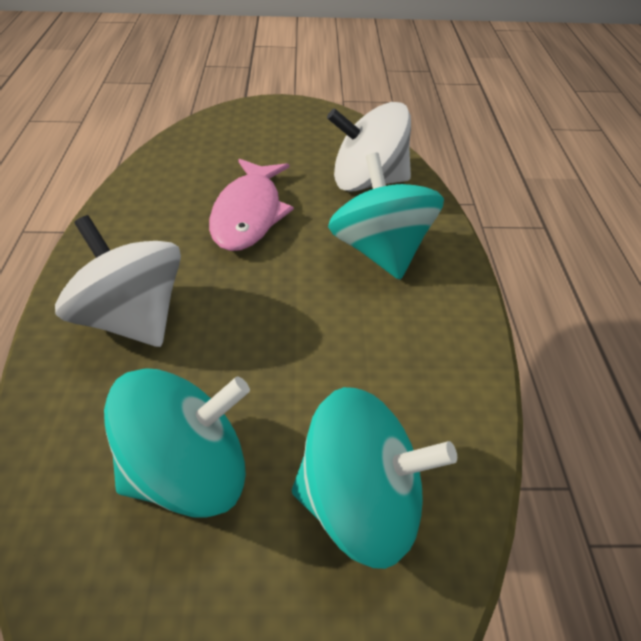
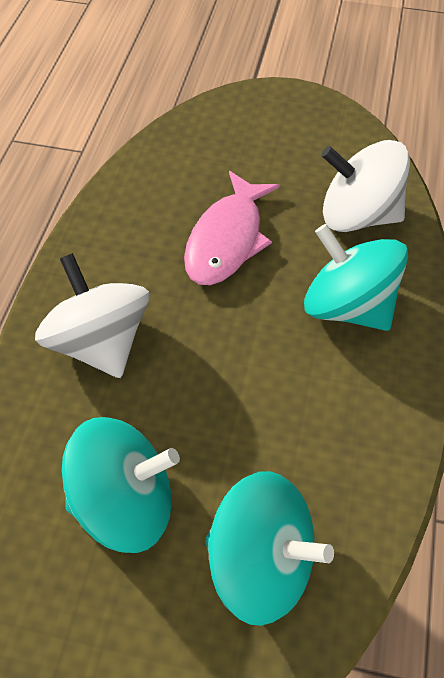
camera: 15 degrees right, 10 degrees up
(381, 251) = (348, 306): turquoise spinning top -> turquoise spinning top turned 45 degrees counterclockwise

